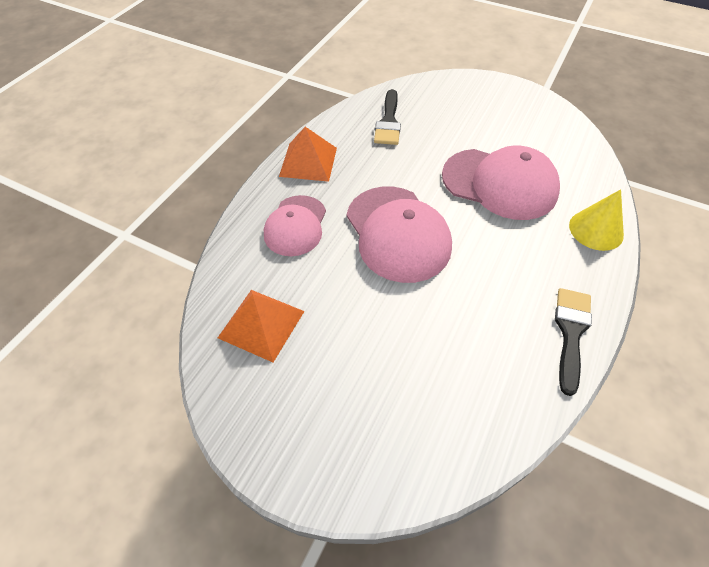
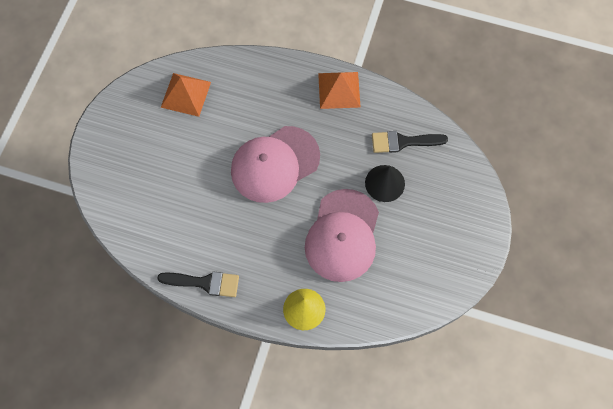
camera: 80 degrees right, 15 degrees up
(295, 226) = (270, 95): pink cap -> none
(436, 142) = (385, 183): none -> black cone

